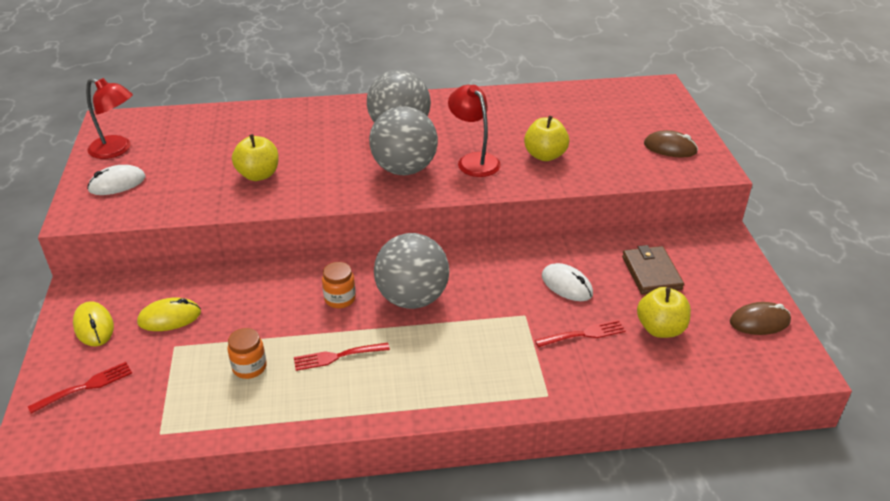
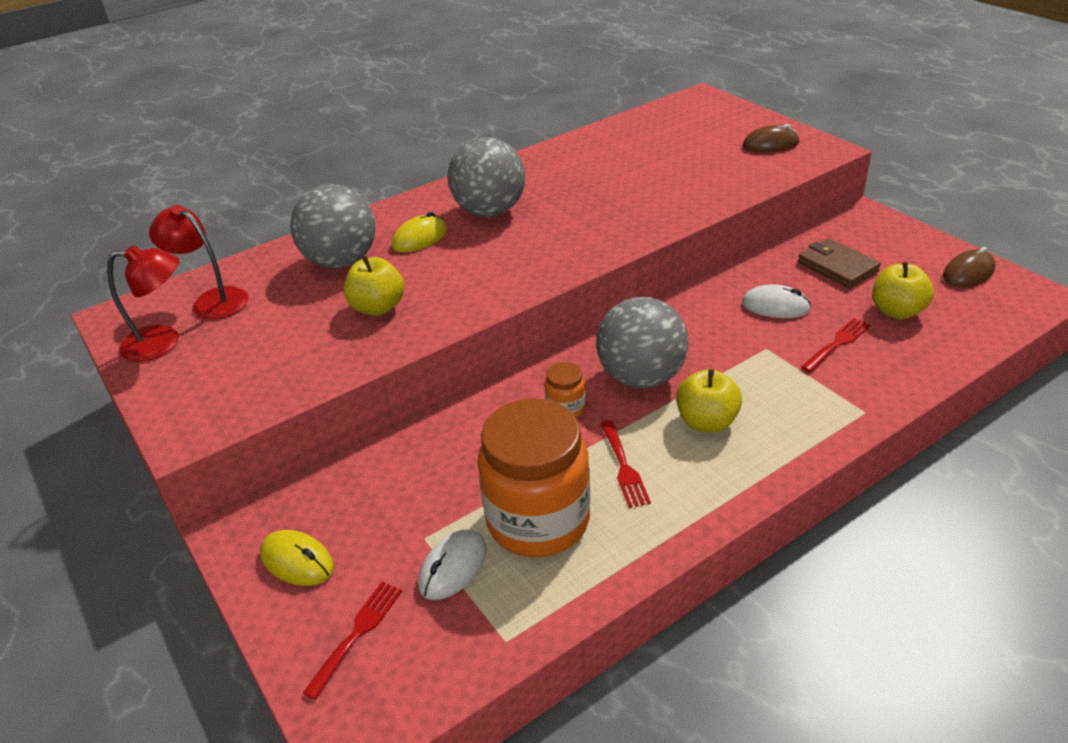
camera: 25 degrees left, 0 degrees up
(117, 184) = (204, 379): white mouse -> white mouse (453, 567)
(169, 318) = (387, 510): yellow mouse -> yellow mouse (420, 238)
(249, 367) = (538, 520): orange jar -> orange jar, size x2.32
(337, 356) = (623, 466): red fork -> red fork turned 60 degrees counterclockwise
(404, 169) = (537, 246): grey ball -> grey ball (341, 261)
(474, 160) = (600, 215): red lamp -> red lamp (212, 300)
(545, 155) = (665, 187): yellow apple -> yellow apple (706, 422)

